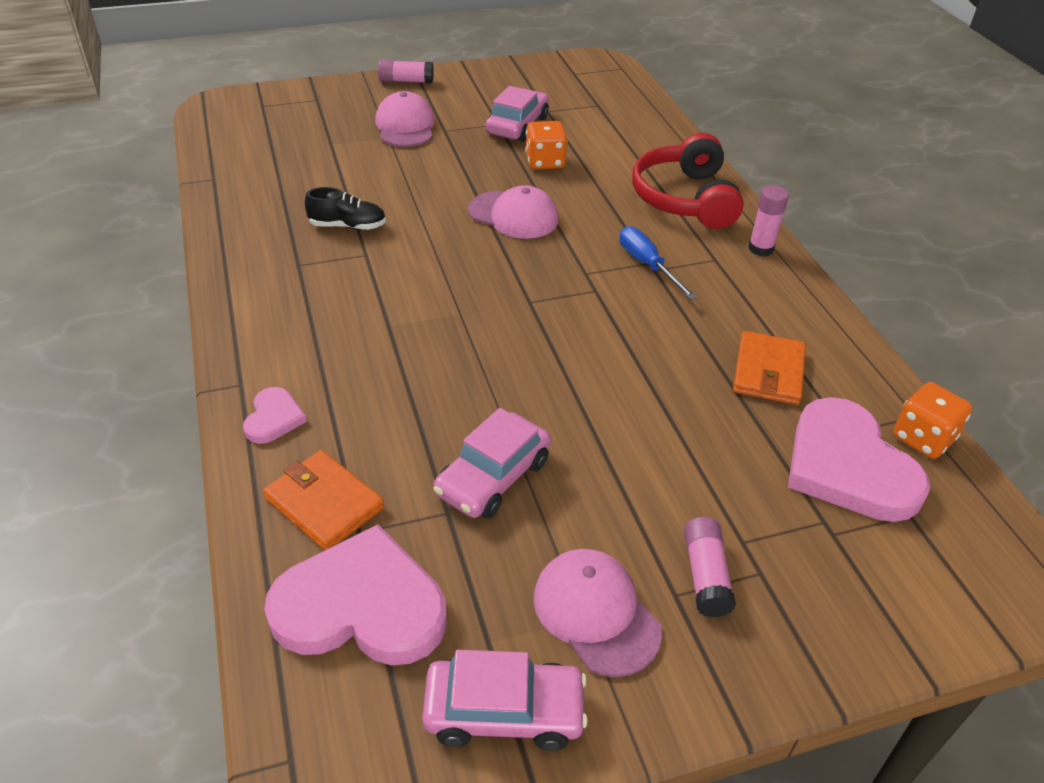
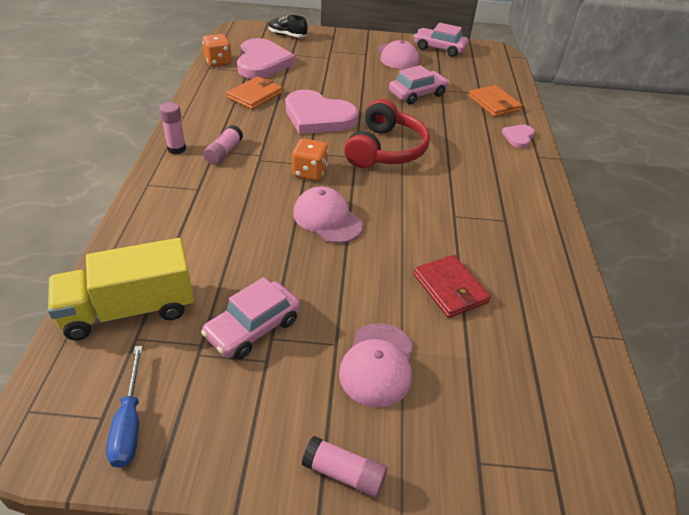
camera: 160 degrees left, 0 degrees up
(347, 226) = (464, 244): black shoe -> black shoe (287, 35)
(356, 184) = (450, 288): none -> red wallet
(361, 606) = (482, 76): pink heart -> pink heart (318, 117)
(545, 162) = (262, 267): orange dice -> orange dice (310, 172)
(622, 116) = (129, 310): none -> yellow truck
(647, 265) = (262, 158): blue screwdriver -> blue screwdriver (129, 423)
(685, 199) = (181, 197): red headphones -> red headphones (385, 150)
(705, 576) = (351, 54): pink glue stick -> pink glue stick (224, 152)

